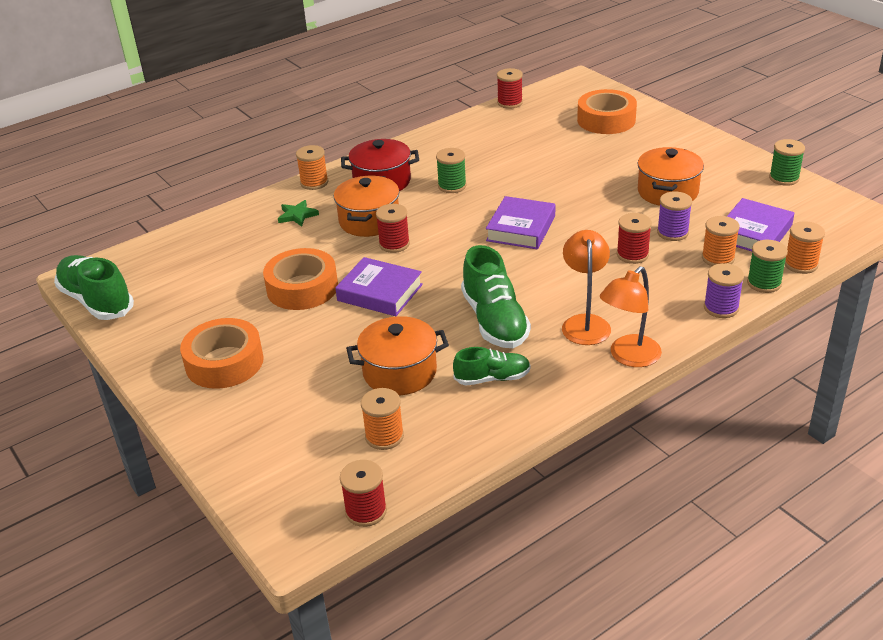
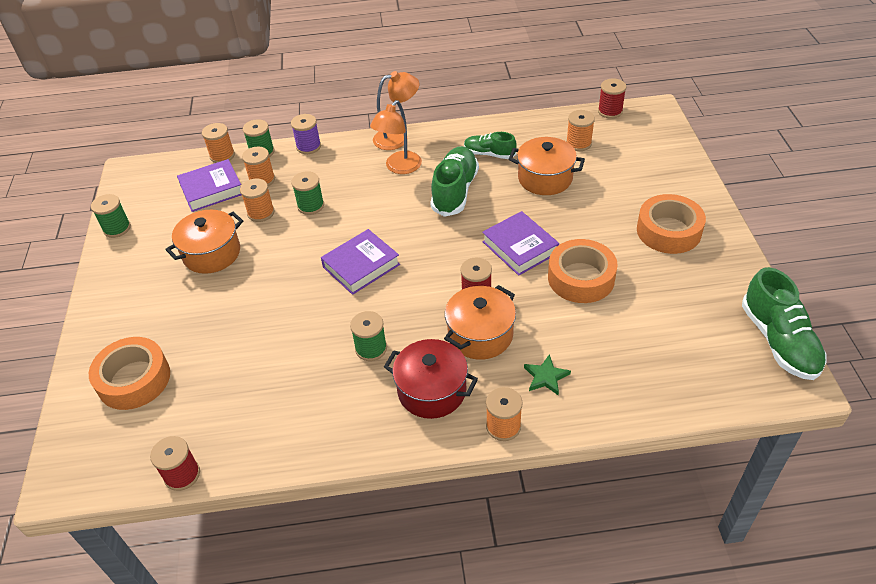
camera: 150 degrees left, 10 degrees up
(632, 255) = (310, 206): red spool -> green spool
(672, 232) = (261, 213): purple spool -> orange spool

